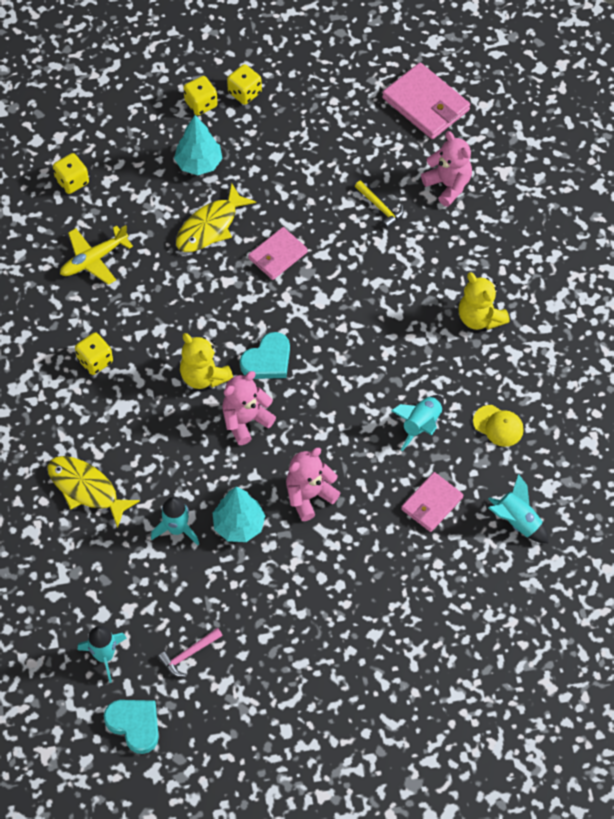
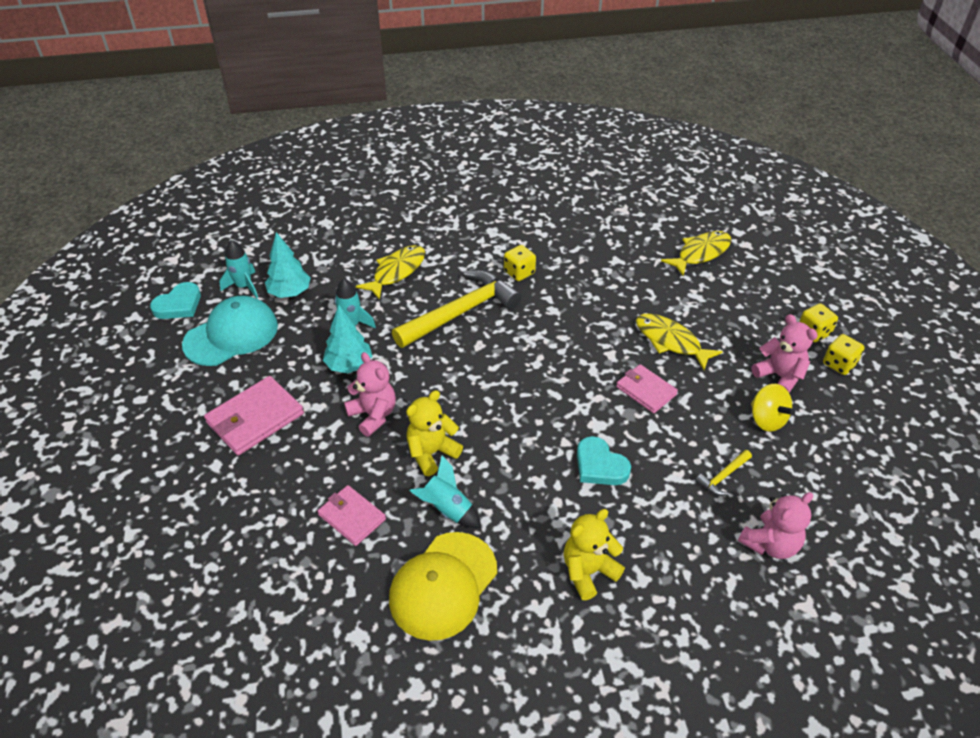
camera: 90 degrees right, 15 degrees down
(72, 181) = (700, 253): yellow dice -> yellow fish
(93, 259) = (621, 268): yellow plane -> none
(159, 419) = (461, 312): none -> yellow hammer
(188, 654) = (231, 335): pink hammer -> turquoise cap
(199, 163) = (742, 332): turquoise tree -> turquoise tree (290, 293)
(204, 376) = (505, 340): yellow teddy bear -> yellow teddy bear (431, 453)
(245, 420) = (457, 369): pink teddy bear -> pink teddy bear (779, 376)
(267, 360) = (524, 384): turquoise heart -> turquoise heart (600, 465)
(314, 163) = (767, 420): none -> yellow spinning top
(426, 104) = (882, 524): pink wallet -> pink wallet (255, 418)
(498, 426) = (443, 585): yellow cap -> yellow cap, size x2.00
(517, 521) = (318, 600): turquoise rocket -> none

